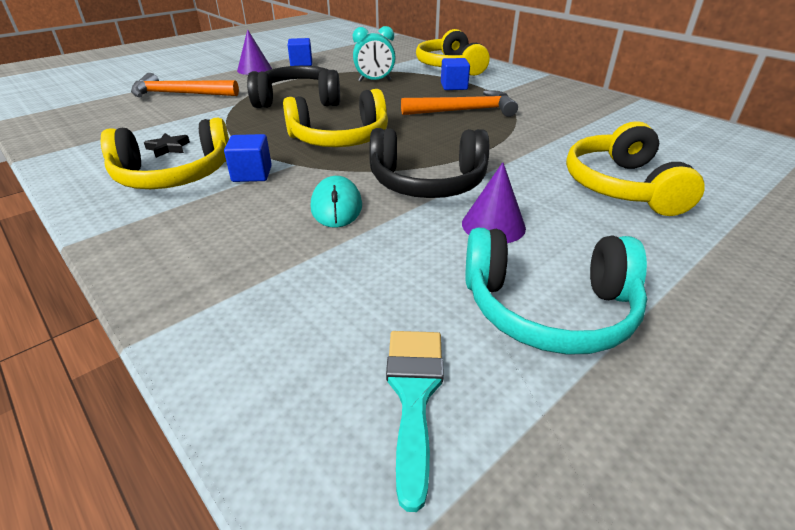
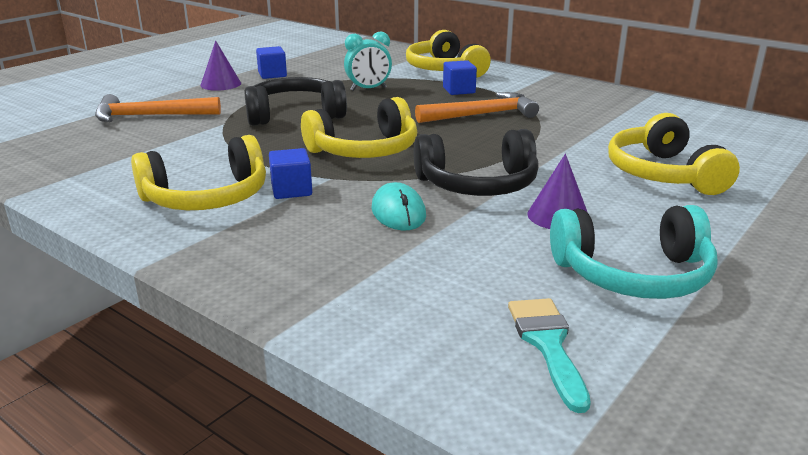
camera: 10 degrees left, 10 degrees down
(168, 148) = (180, 172): black star -> none

